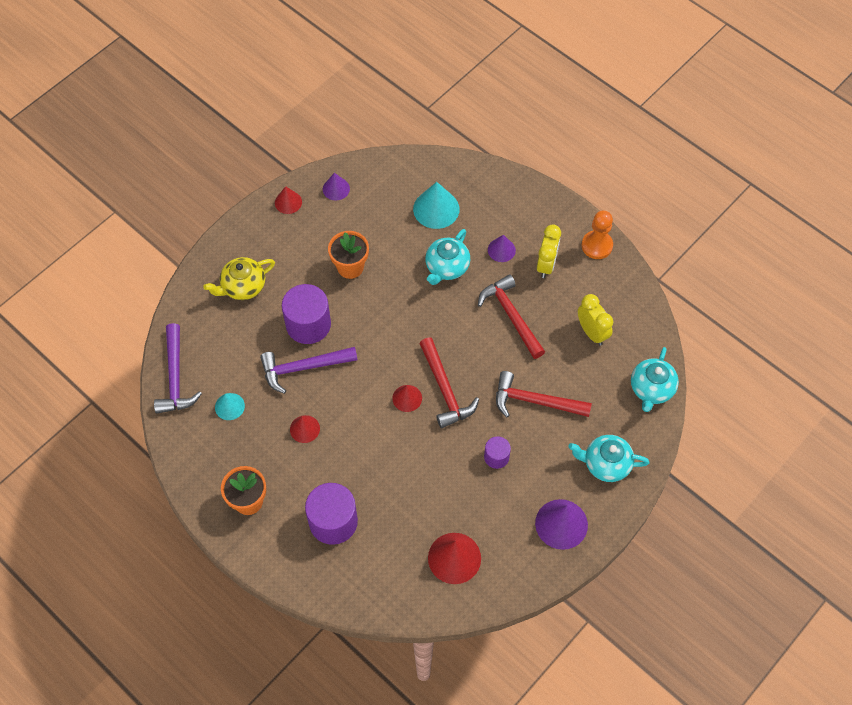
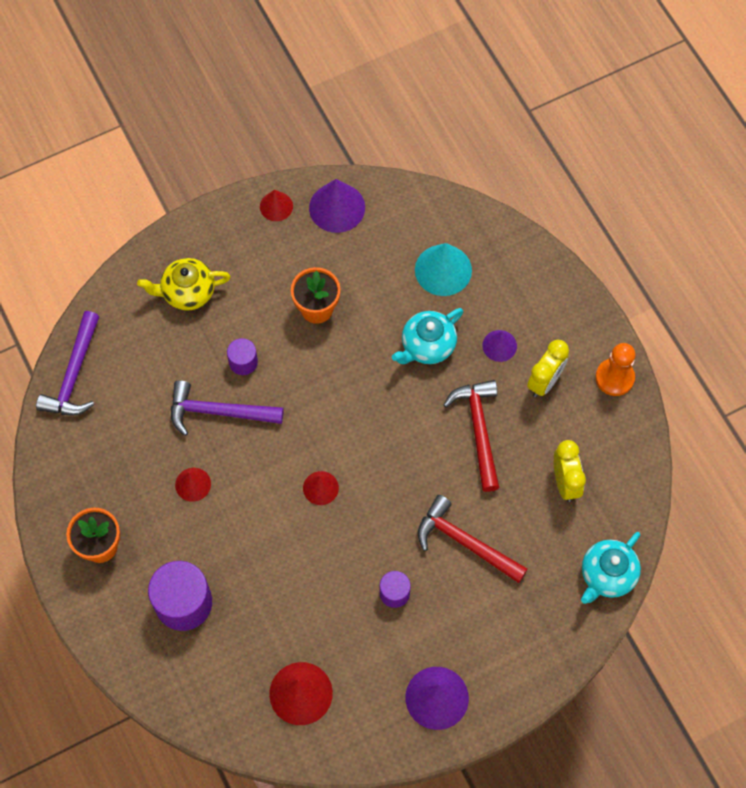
camera: 20 degrees right, 5 degrees up
(229, 406) = (120, 429): turquoise cone -> none
(308, 324) = (243, 362): purple cylinder -> purple cylinder, size x0.53
(336, 189) = (337, 207): purple cone -> purple cone, size x1.68
(445, 389) = (368, 492): red hammer -> none
(605, 464) = (516, 645): turquoise teapot -> none

